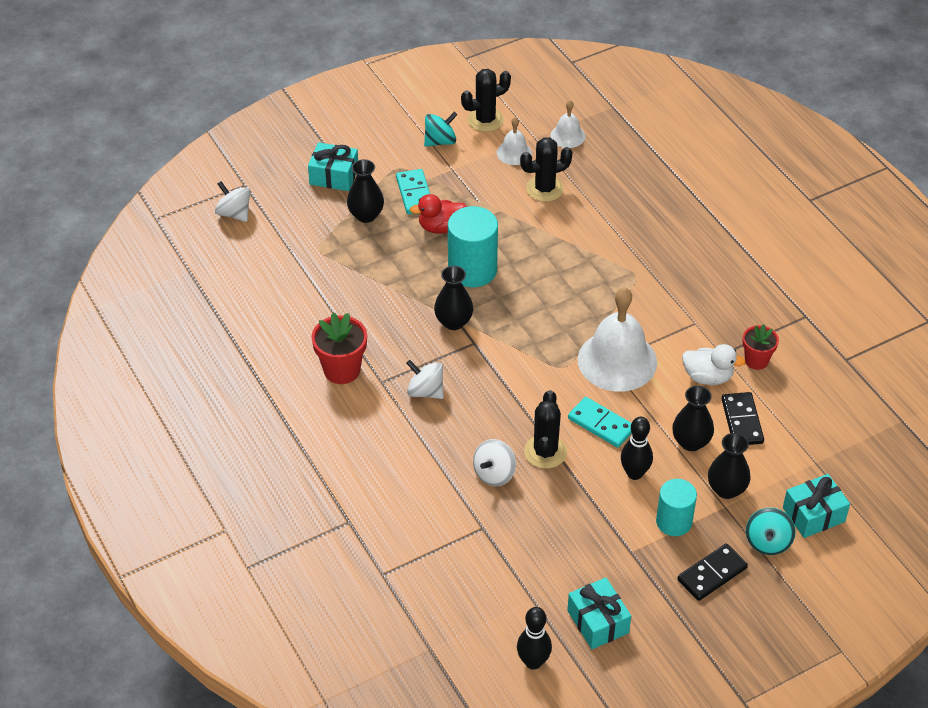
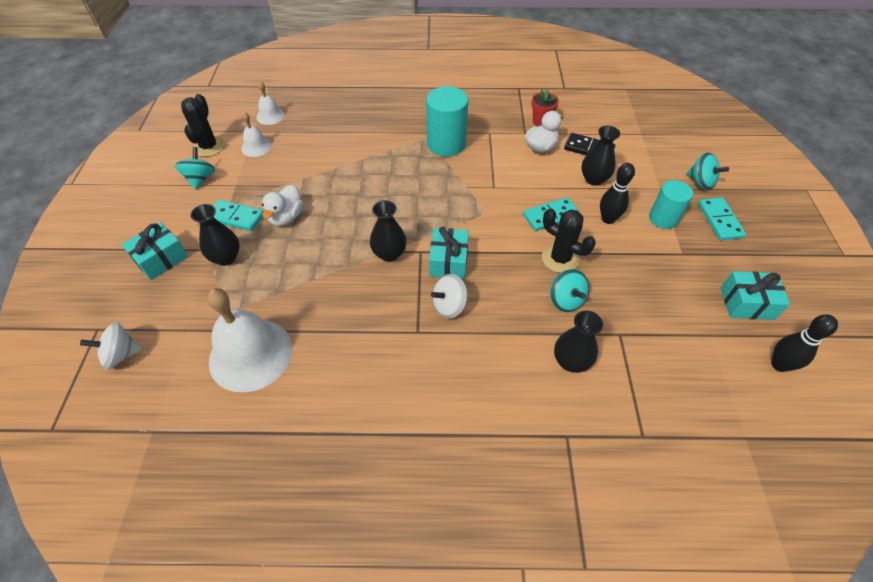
camera: 60 degrees left, 5 degrees up
(342, 370) = (382, 356): red flower pot -> none
(441, 227) = (286, 217): red duck -> white duck
(472, 270) = (346, 219): turquoise cylinder -> turquoise cylinder (446, 144)
(494, 474) = (565, 300): white spinning top -> turquoise spinning top
(544, 189) = (306, 147): black cactus -> none
(617, 360) = (496, 182): white bell -> white bell (250, 354)
(712, 574) = (720, 220): black domino -> turquoise domino
(726, 489) = (645, 181): black vase -> black vase (571, 361)
(813, 514) = (685, 153): turquoise gift -> turquoise gift (448, 261)

